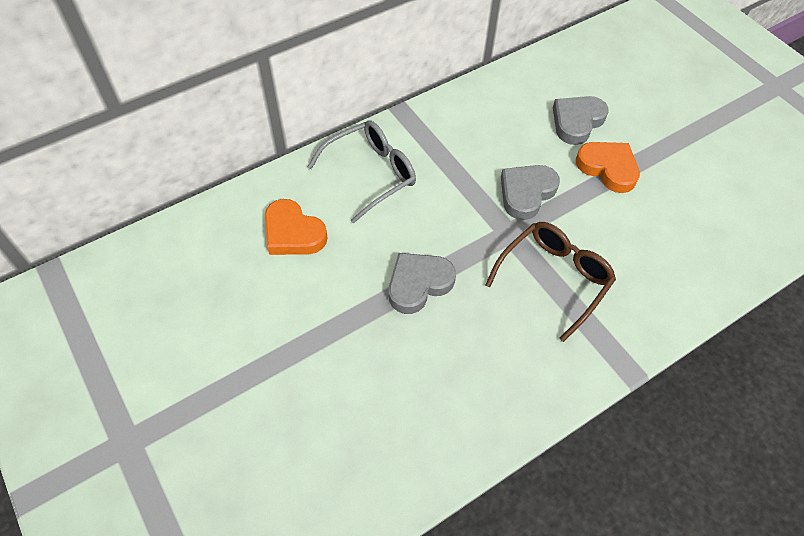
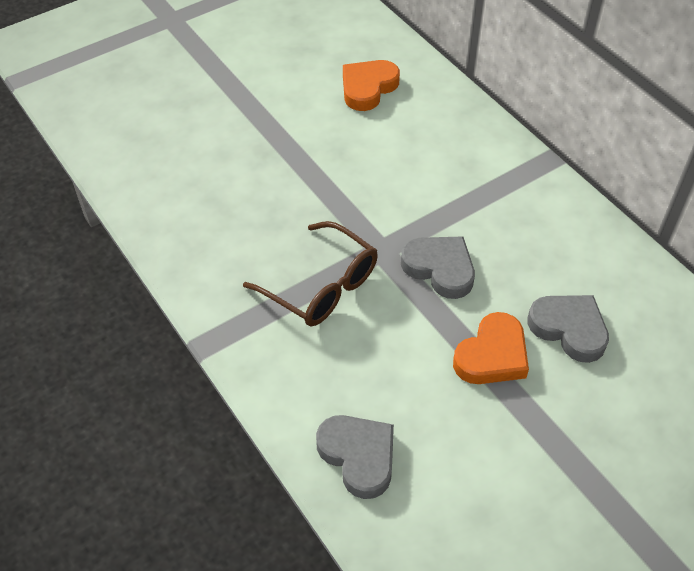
camera: 90 degrees right, 5 degrees down
(371, 174) = (449, 138): grey glasses -> none
(418, 284) = (312, 177): grey heart -> grey heart (358, 456)

